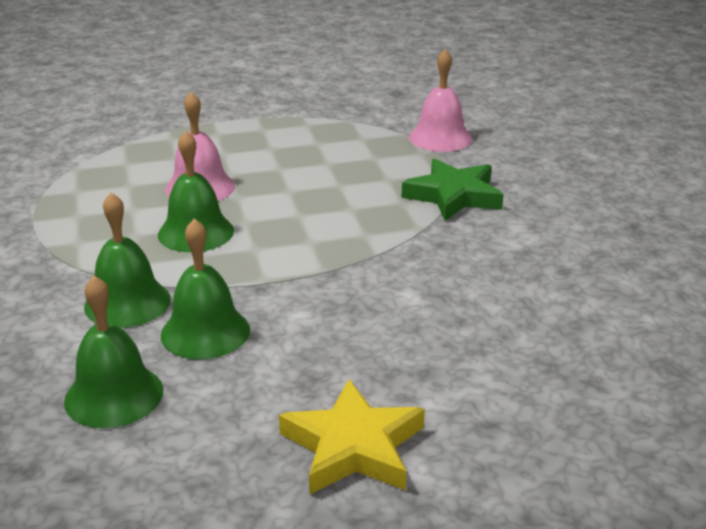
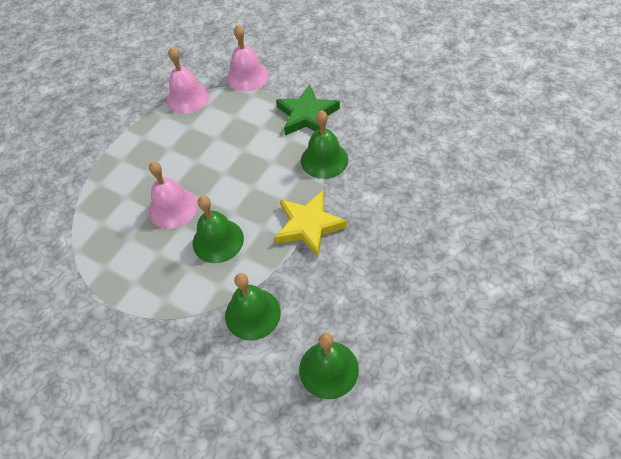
camera: 40 degrees left, 25 degrees up
(205, 332) = (315, 297): green bell -> green bell (324, 160)
(352, 124) = (187, 97): none -> pink bell
(353, 447) = (456, 300): yellow star -> yellow star (309, 226)

